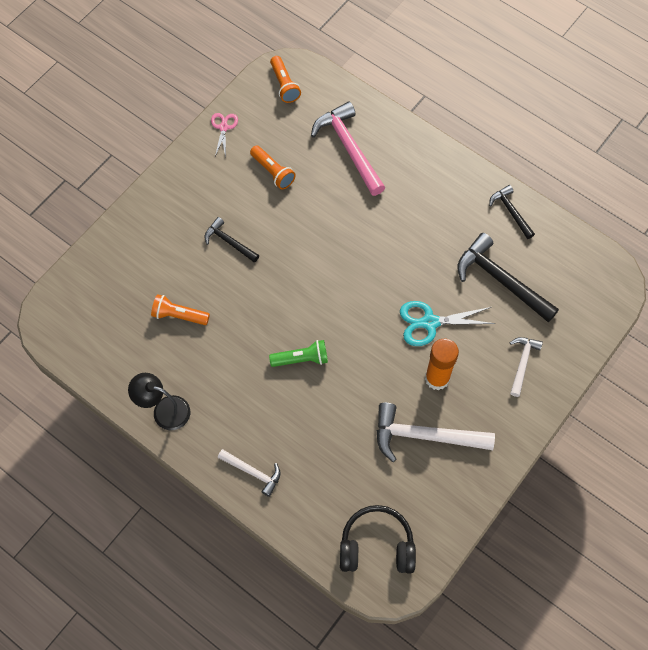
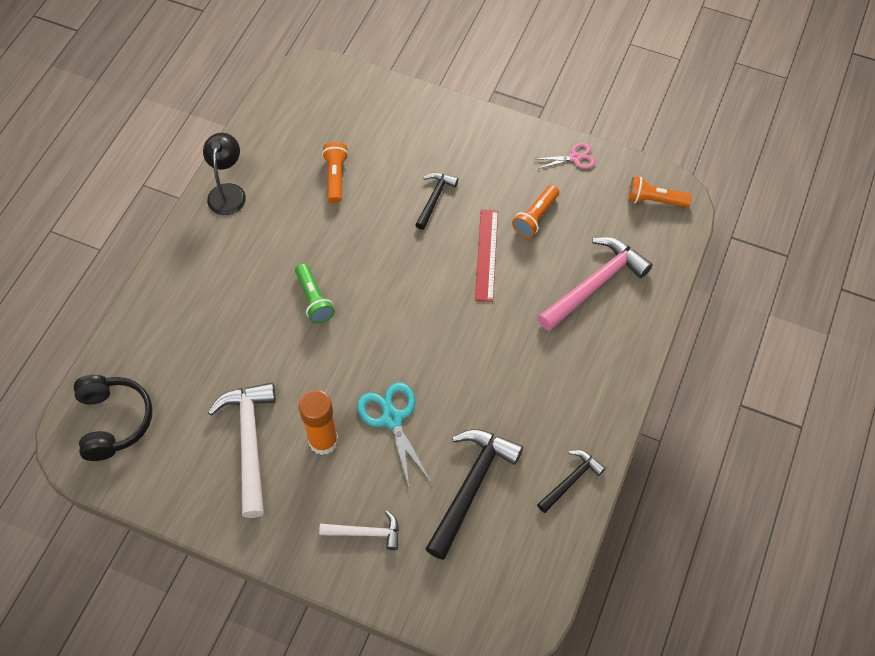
camera: 75 degrees right, 5 degrees down
(253, 472) = (176, 286): white hammer -> none
(284, 85) = (654, 200): orange flashlight -> orange flashlight turned 45 degrees clockwise
(298, 217) = (486, 255): none -> red ruler

